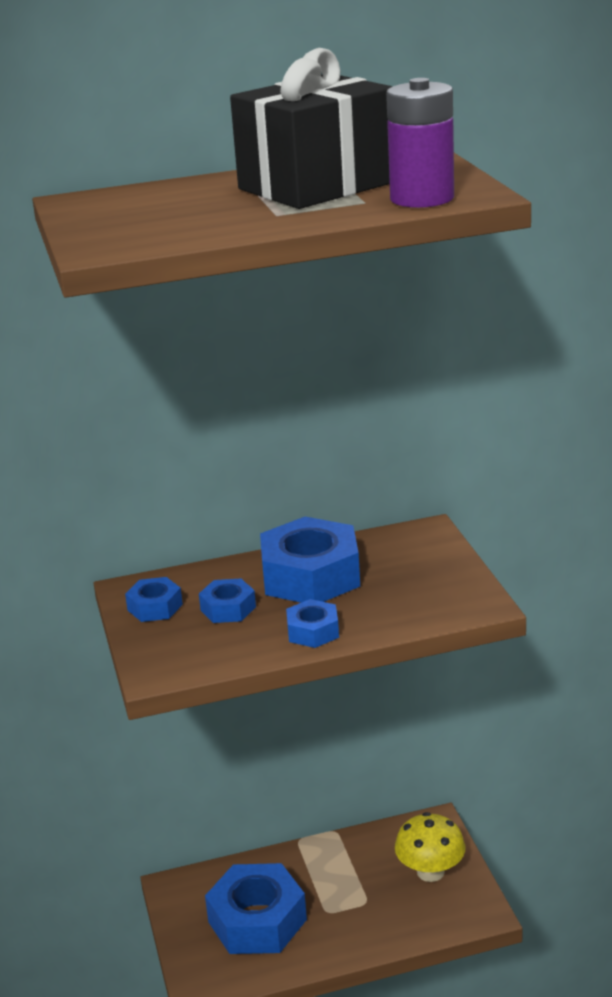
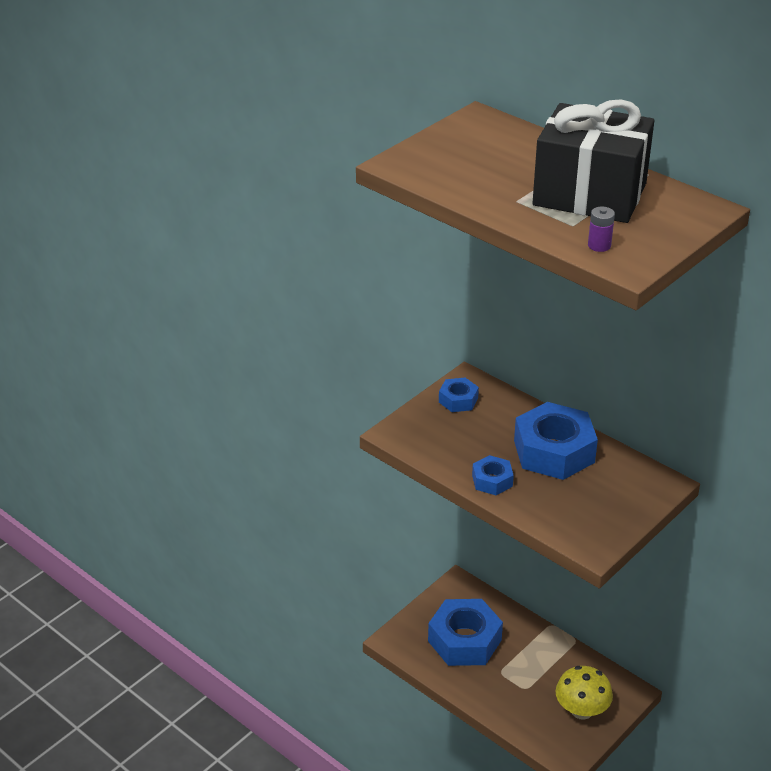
camera: 55 degrees right, 10 degrees up
(228, 608) = (484, 432): blue nut -> none
(422, 198) = (599, 245): purple battery -> purple battery, size x0.46

